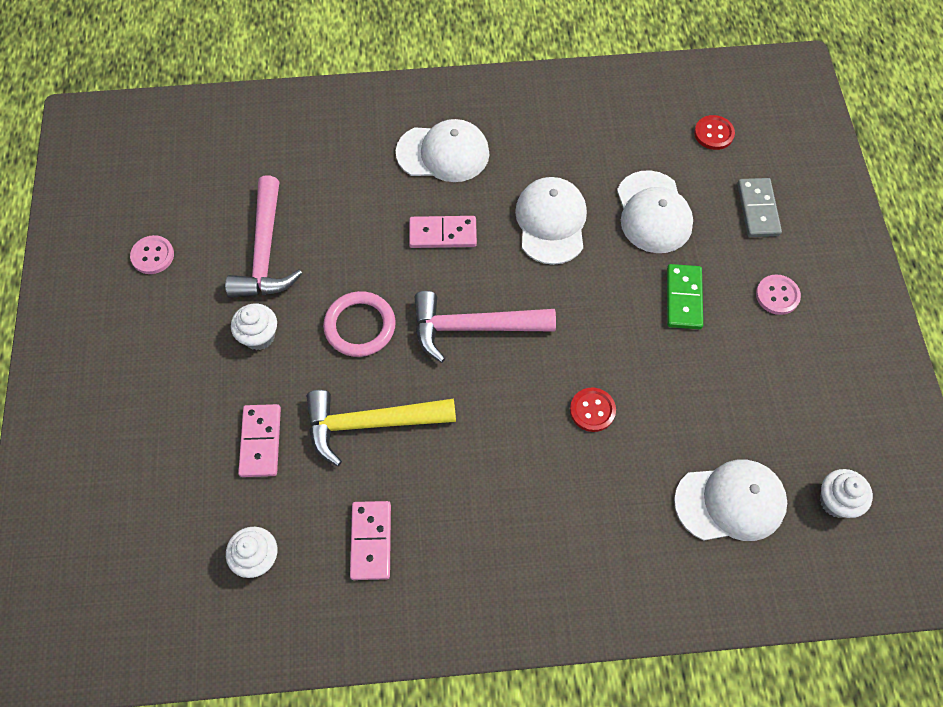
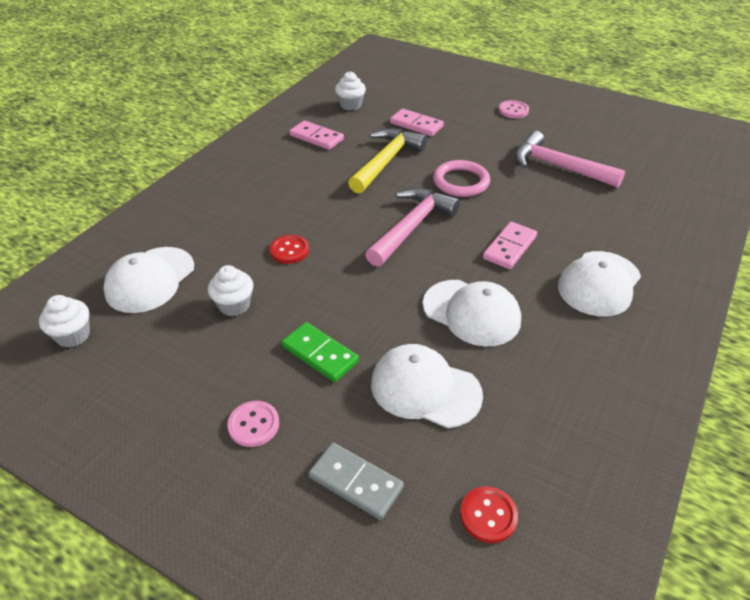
camera: 125 degrees right, 20 degrees down
(153, 256) = (588, 128): pink button -> pink button (513, 110)
(259, 336) = (490, 145): white cupcake -> white cupcake (234, 305)

